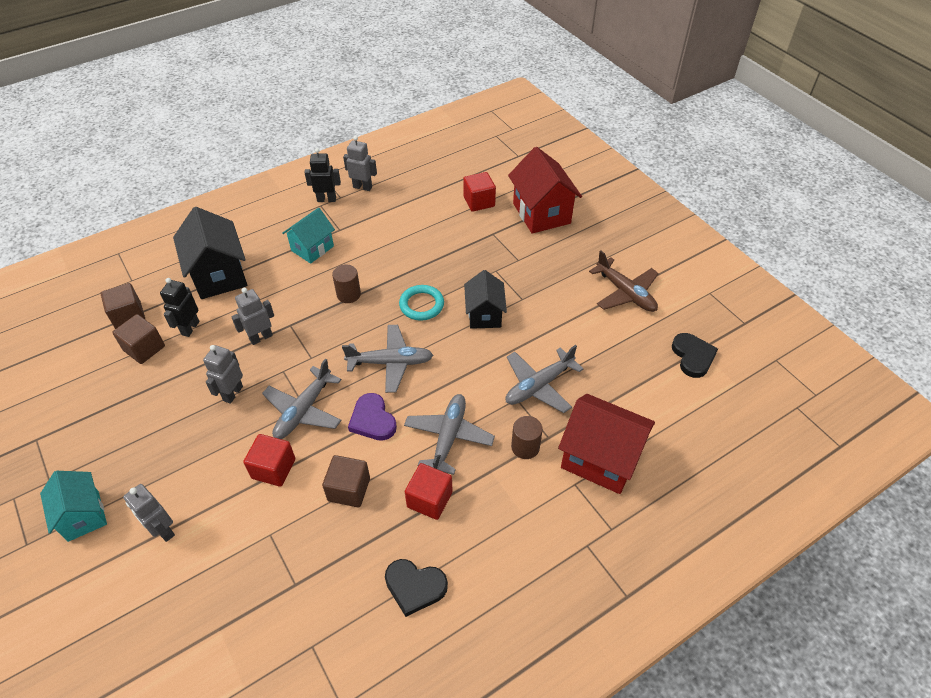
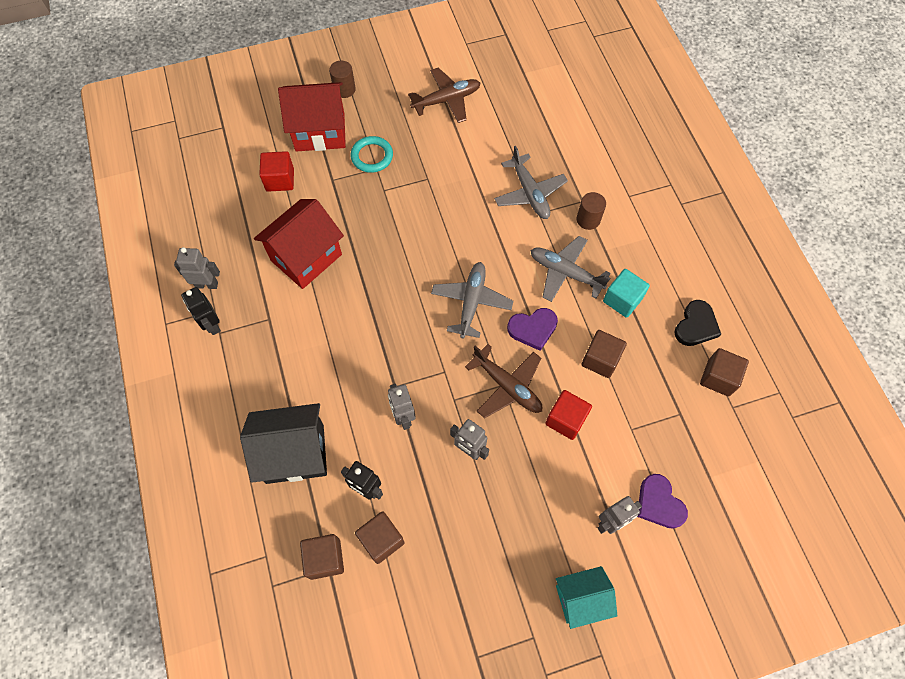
camera: 75 degrees left, 15 degrees up
(185, 576) = (659, 503): none -> purple heart
(303, 410) = (507, 386): grey plane -> brown plane
(312, 248) = (288, 350): turquoise house -> none
(326, 199) = (212, 325): black robot -> black robot turned 45 degrees counterclockwise
(348, 294) = (371, 325): brown cylinder -> brown cylinder (344, 89)
(349, 623) = (718, 378): none -> brown cube
(362, 187) = (207, 284): grey robot -> grey robot turned 60 degrees clockwise
(421, 305) = (407, 262): turquoise ring -> turquoise ring (372, 156)
(429, 499) = (622, 300): red cube -> turquoise cube
(484, 315) = (437, 213): black house -> none
(600, 459) = (610, 172): red house -> red house (306, 257)
(693, 356) = (529, 79): black heart -> none

